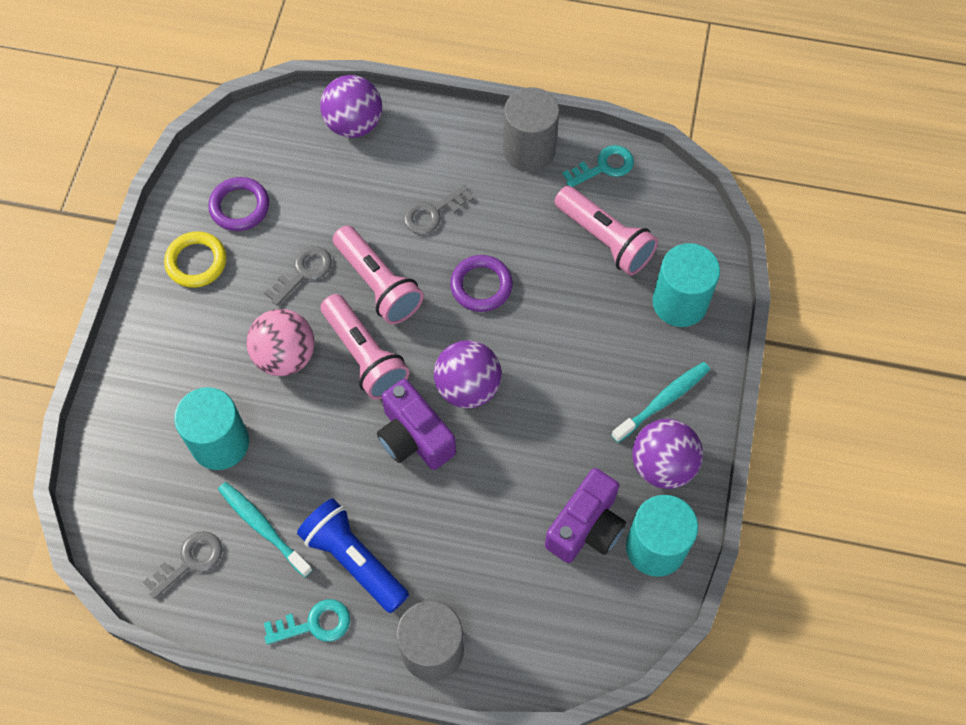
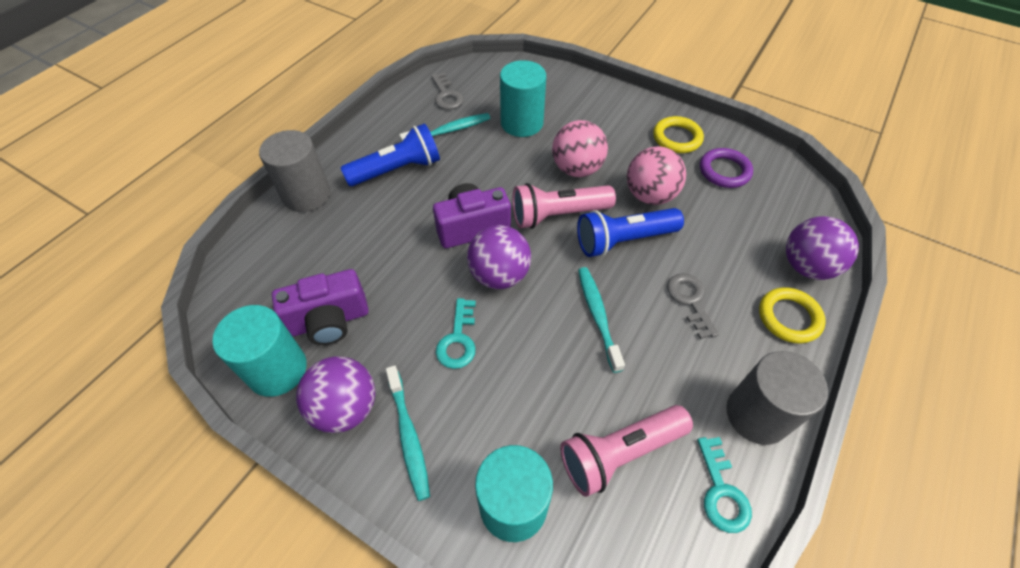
camera: 110 degrees right, 10 degrees down
(303, 272) = (649, 195): grey key -> pink ball
(314, 624) = (367, 141): turquoise key -> turquoise key (458, 339)
(378, 284) = (623, 240): pink flashlight -> blue flashlight
(421, 134) = (789, 317): none -> yellow ring
(481, 286) = (598, 316): purple ring -> turquoise toothbrush
(586, 527) = (329, 321): purple camera -> purple camera turned 75 degrees counterclockwise

